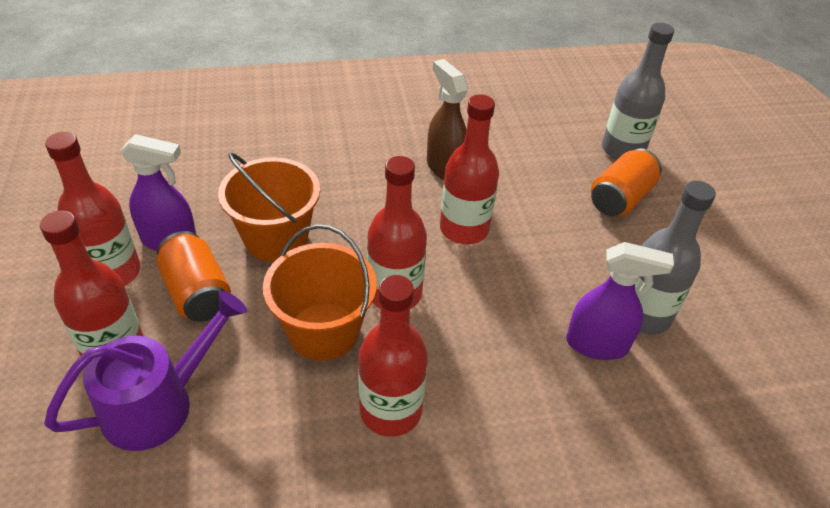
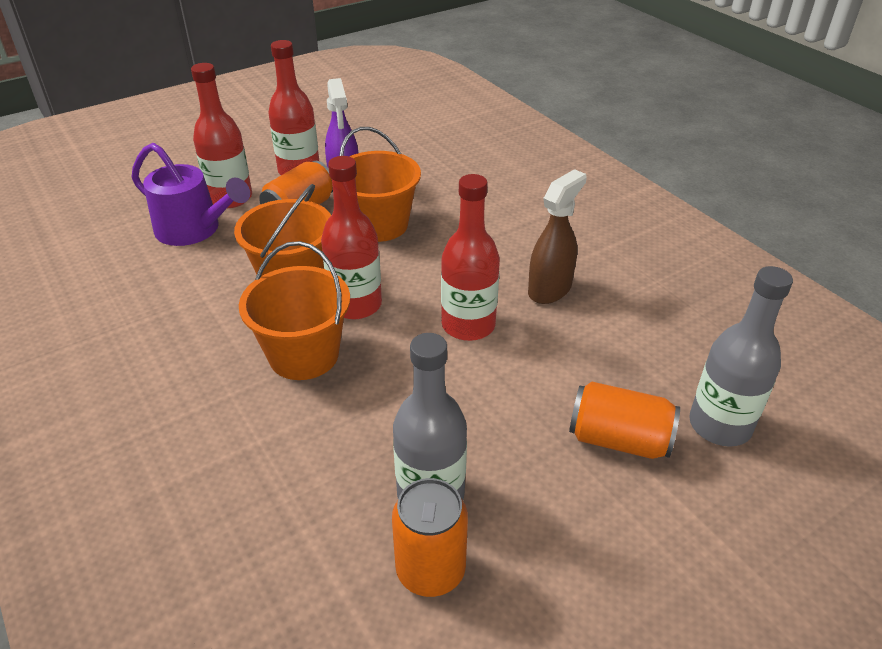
camera: 70 degrees right, 5 degrees down
(390, 411) = (226, 338): red bottle -> none
(448, 352) = (304, 355): none -> orange bucket
(597, 344) = (365, 460): purple spray bottle -> none
(712, 337) = (430, 570): none -> orange can

